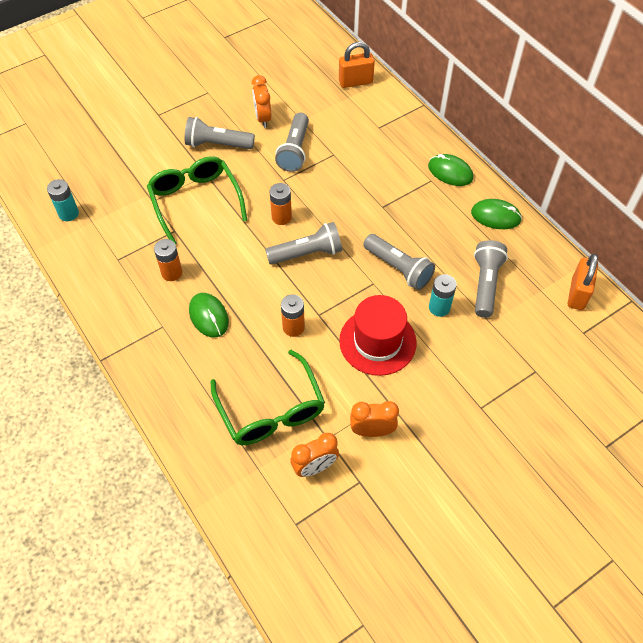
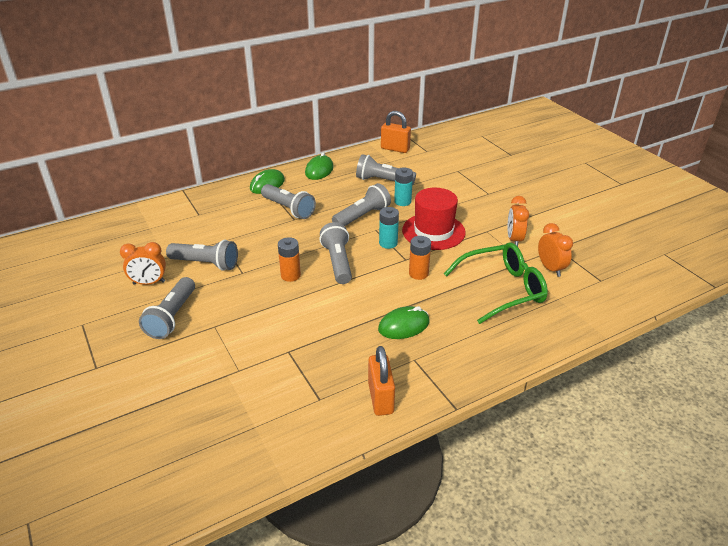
camera: 85 degrees left, 20 degrees down
(68, 213) = (234, 452): turquoise battery -> turquoise battery (388, 243)
(172, 273) = (346, 353): orange battery -> none
(195, 201) = (251, 334): green glasses -> none
(355, 82) = (131, 222): orange padlock -> orange padlock (380, 398)
(402, 199) = (288, 209): none -> grey flashlight

